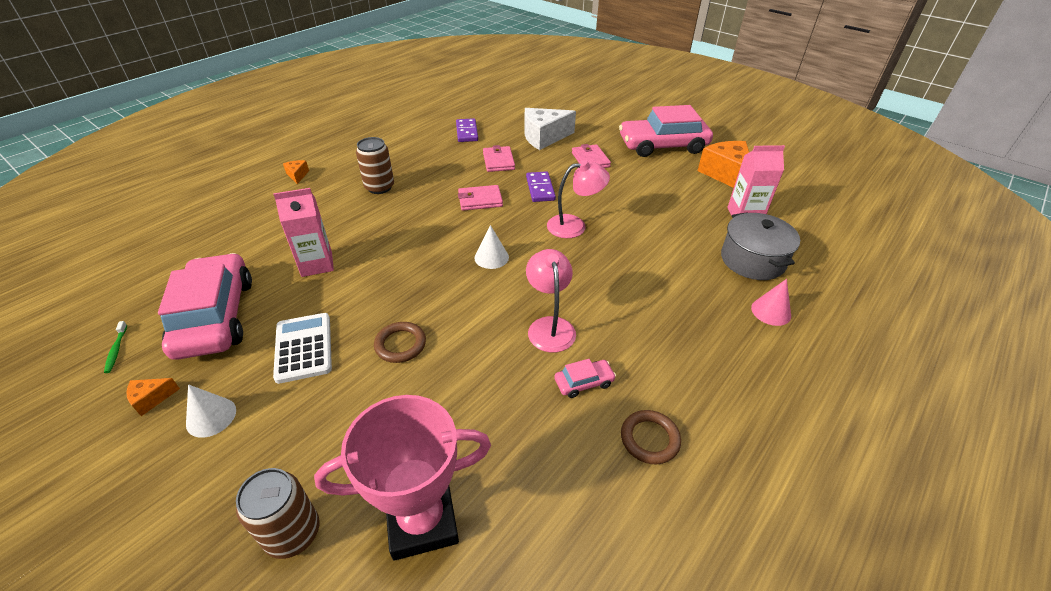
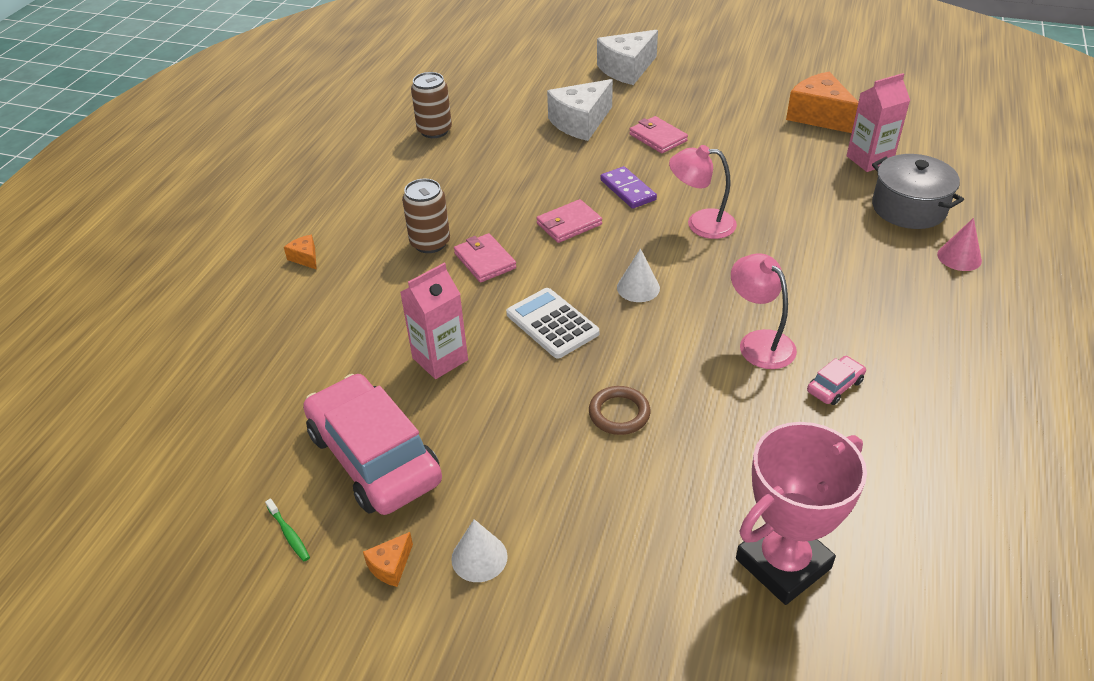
camera: 20 degrees left, 0 degrees up
(293, 533) = (670, 623): brown can -> brown can (434, 130)
(303, 348) = (514, 453): white calculator -> white calculator (552, 324)
(467, 132) = (478, 140): purple domino -> none
(498, 161) = (550, 169): pink wallet -> pink wallet (485, 261)
(574, 225) = (700, 223): pink lamp -> pink lamp turned 135 degrees counterclockwise
(604, 112) = (627, 69): none -> white cheese
(649, 439) = (931, 416): brown ring -> none
(662, 146) = (727, 98): pink car -> none

